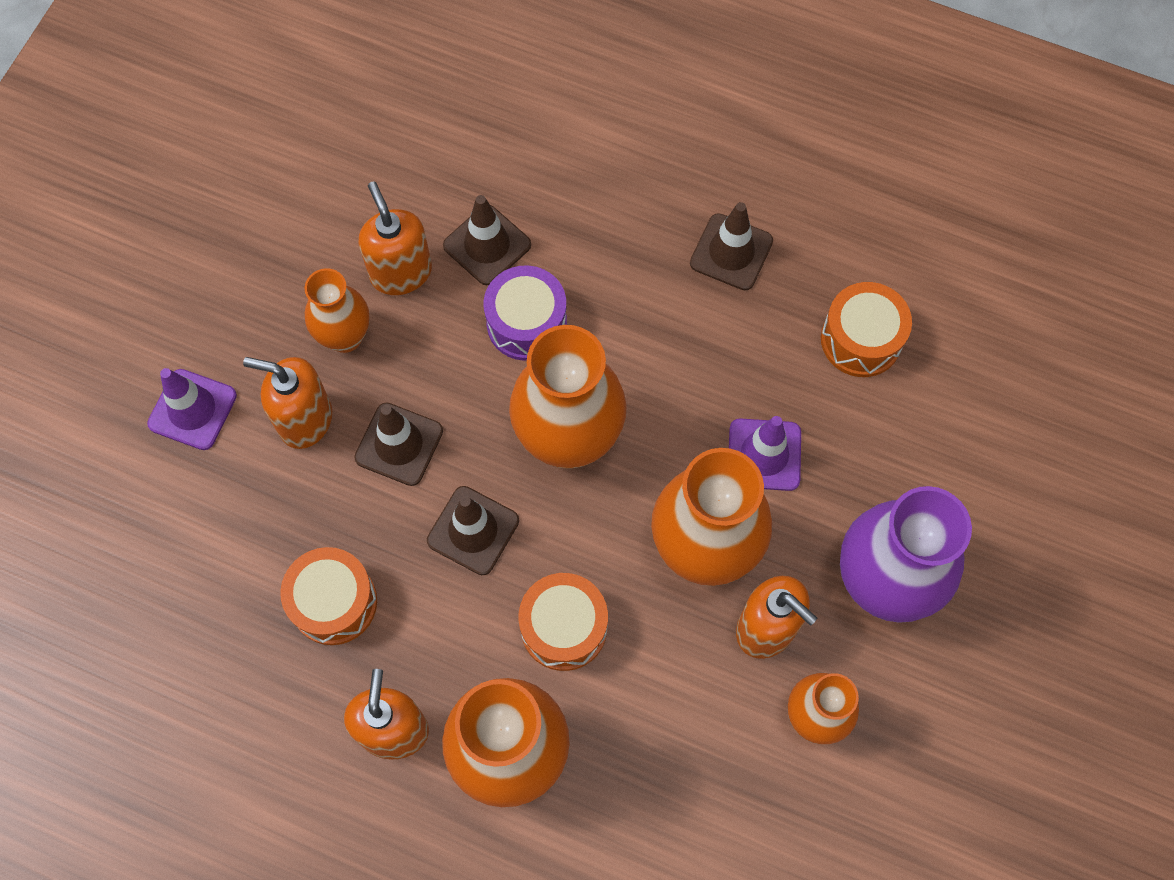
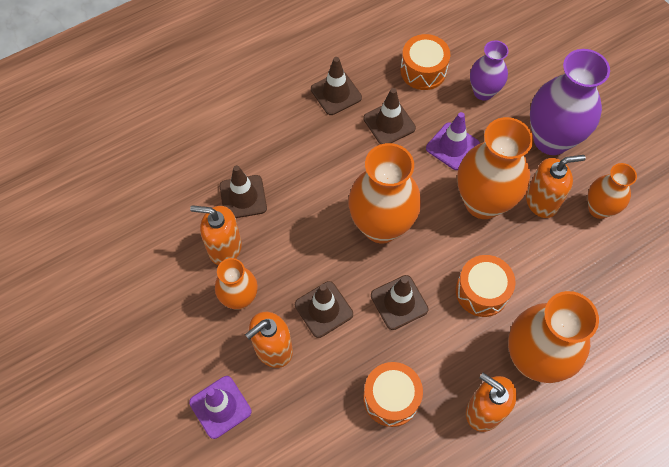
camera: 55 degrees left, 5 degrees down
(526, 323) = (302, 206): purple drum -> none
(736, 349) = (389, 123): none -> brown traffic cone
(890, 442) = (483, 92): none -> purple vase

